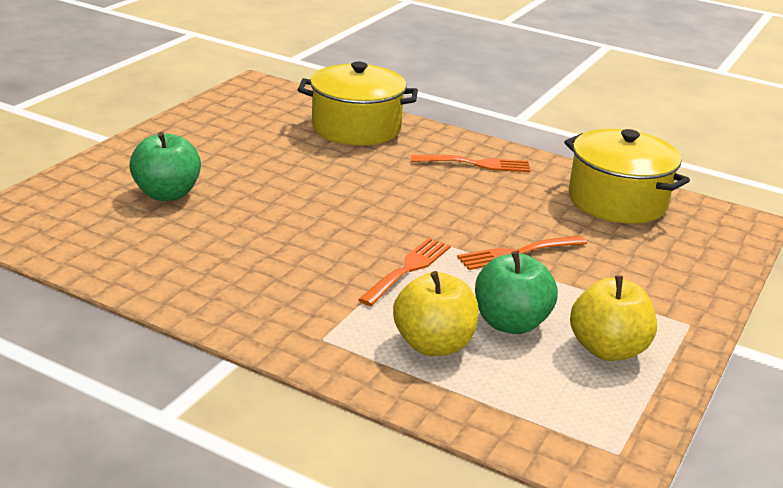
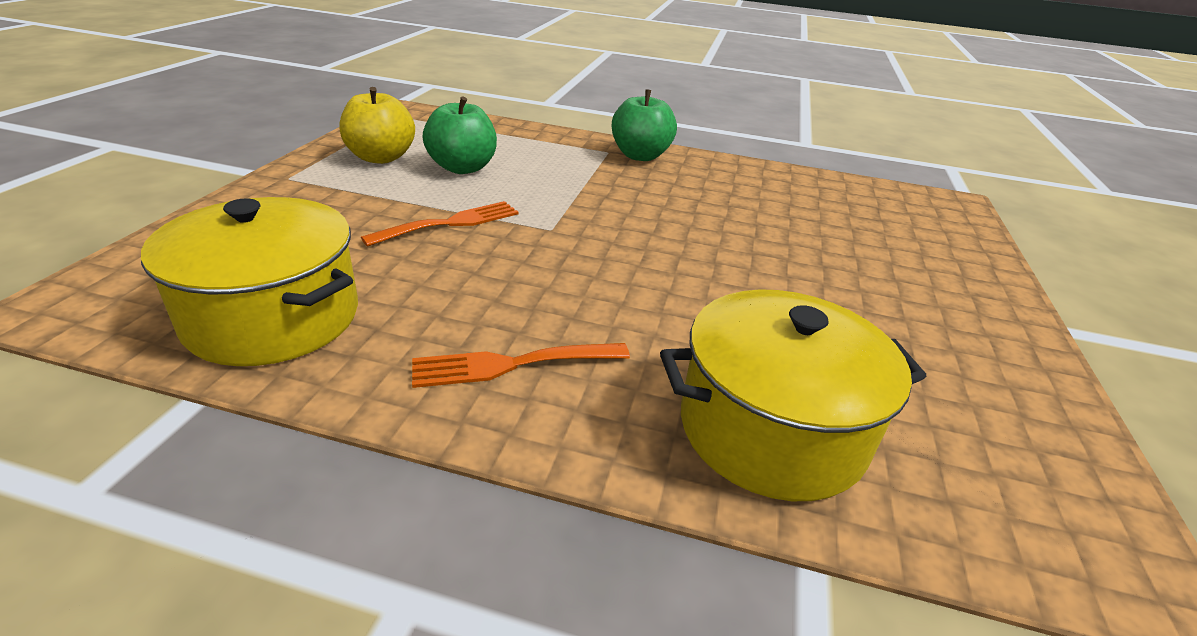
camera: 165 degrees right, 5 degrees up
(167, 194) = (866, 248): green apple -> green apple (640, 156)
(408, 269) = (564, 199): orange fork -> none
(433, 345) = (524, 153): yellow apple -> none

